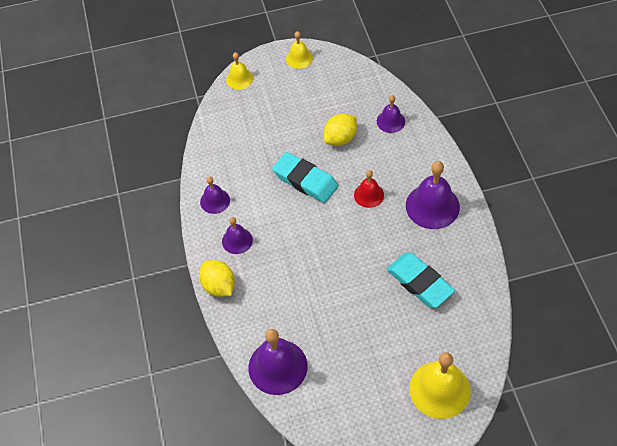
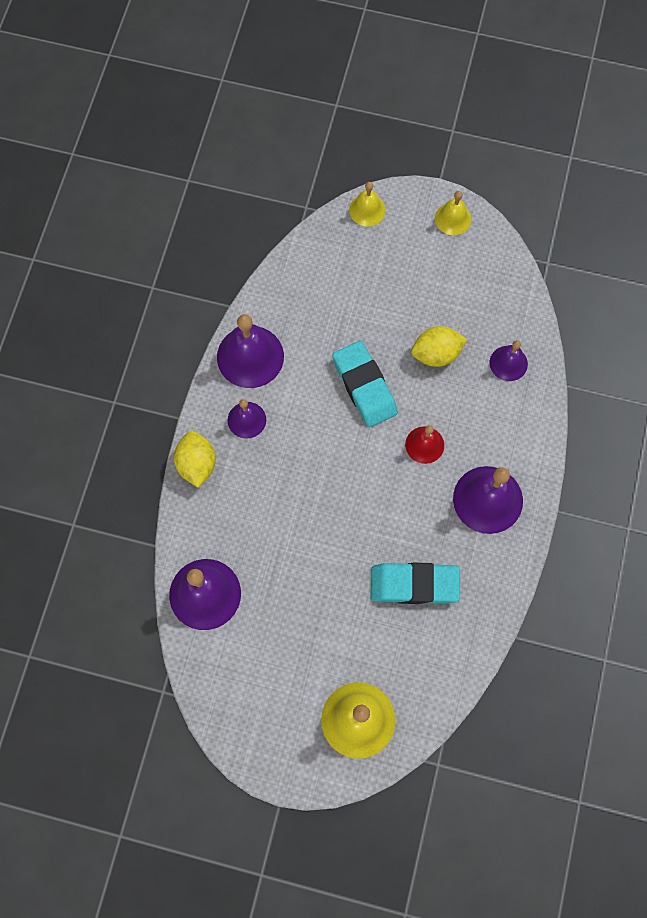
camera: 25 degrees right, 15 degrees up
(215, 201) = (250, 356): purple bell -> purple bell, size x1.76
(419, 283) = (414, 585): turquoise eraser -> turquoise eraser turned 75 degrees counterclockwise

